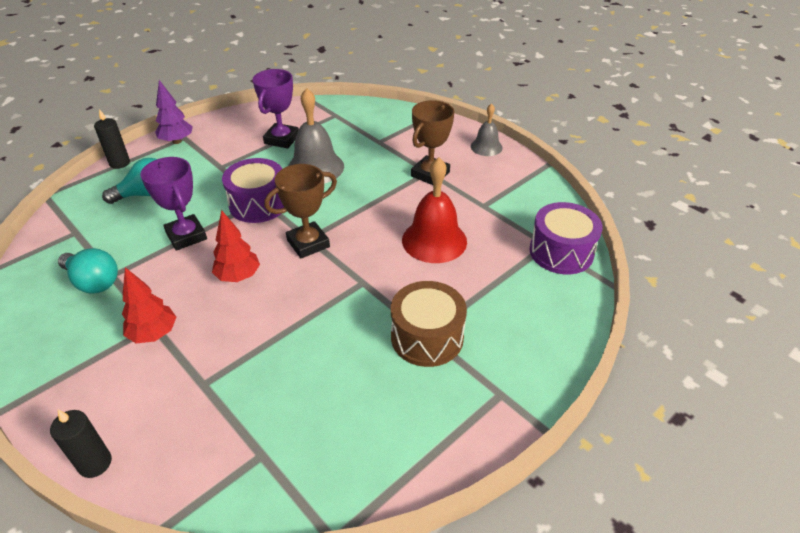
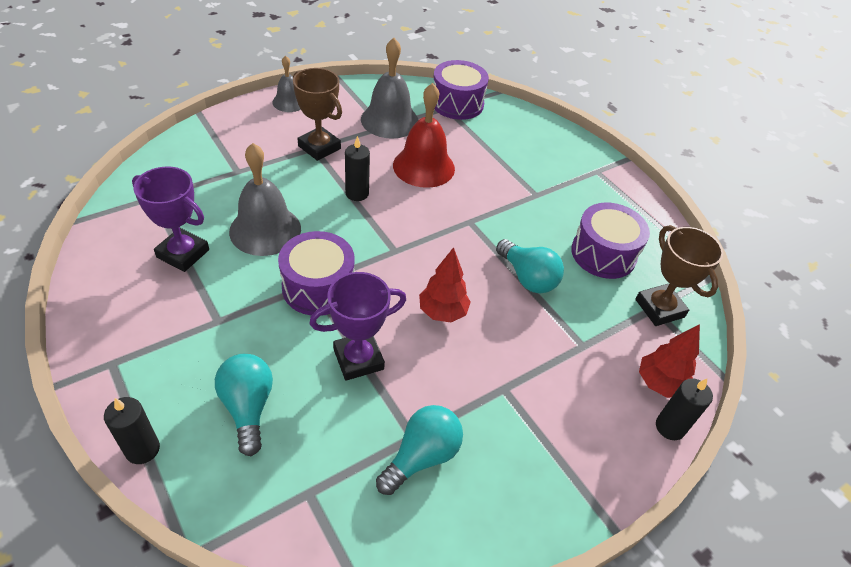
camera: 85 degrees left, 5 degrees up
(154, 334) = (517, 387): red tree -> red tree (659, 384)
(177, 141) = (118, 372): purple tree -> none
(291, 333) = (527, 278): none -> turquoise light bulb
(308, 243) = (403, 252): brown trophy -> brown trophy (659, 308)
(343, 402) = (603, 254): none -> purple drum
(376, 205) = (357, 193): none -> black candle
(427, 337) = (540, 195): brown drum -> none
(497, 208) = (389, 120): none -> grey bell

